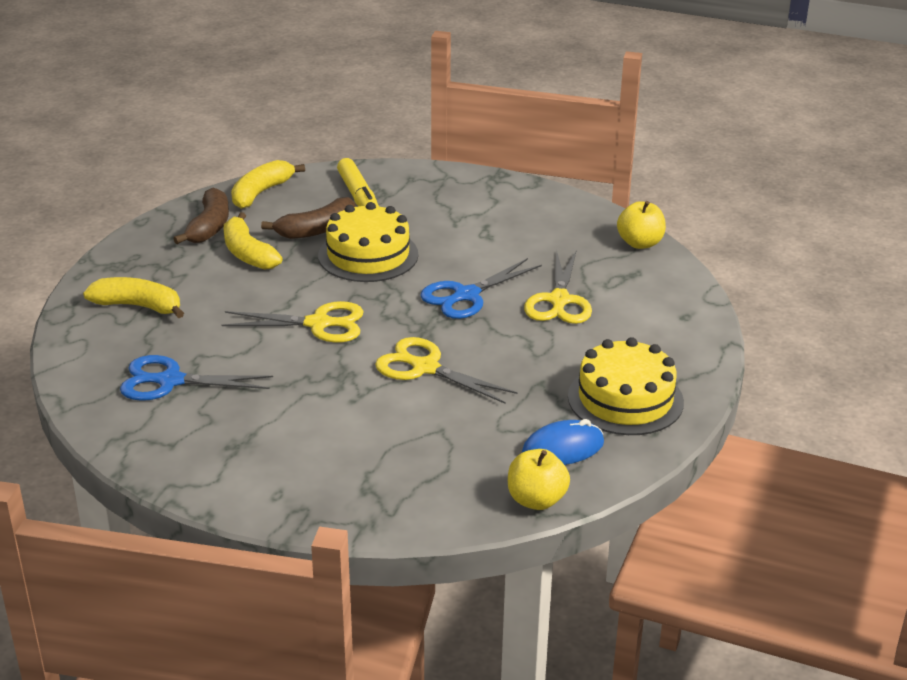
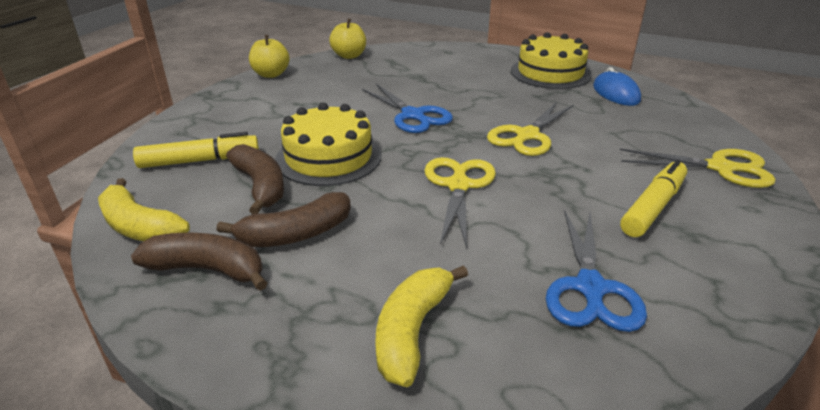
camera: 85 degrees left, 0 degrees up
(248, 253) = (296, 234): yellow banana -> brown banana
(280, 431) = (653, 207): none -> yellow marker
(536, 500) = (679, 104): yellow apple -> yellow apple (271, 74)
(559, 300) = (424, 84): yellow scissors -> yellow scissors (720, 168)

